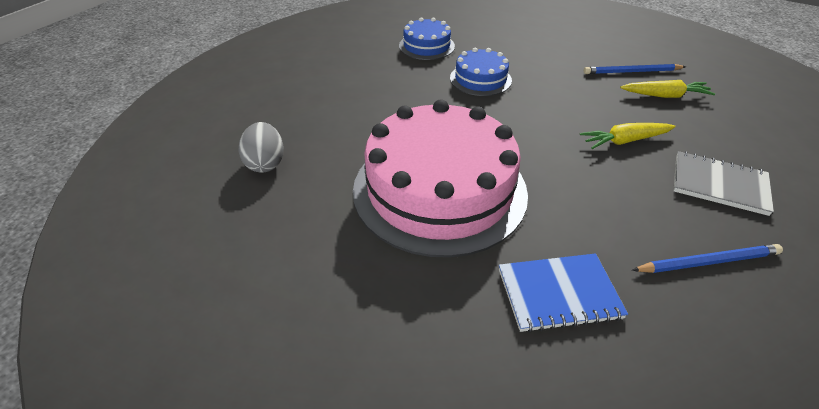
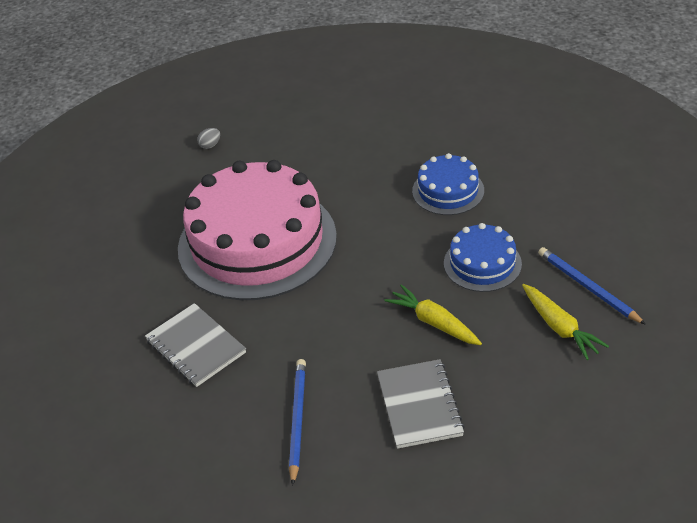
camera: 60 degrees right, 0 degrees up
(266, 163) = (210, 145): grey egg -> grey egg, size x0.51
(426, 46) = (473, 130): blue cake -> blue cake (482, 263)
(558, 294) = (196, 347): blue notebook -> grey notebook
(708, 261) = (297, 420): blue pencil -> blue pencil turned 135 degrees counterclockwise

